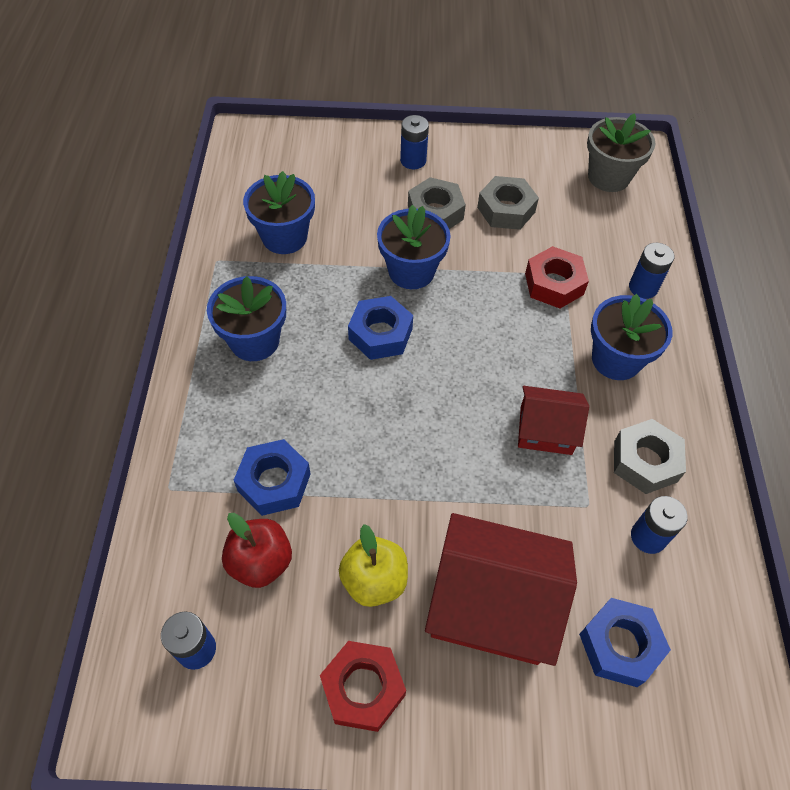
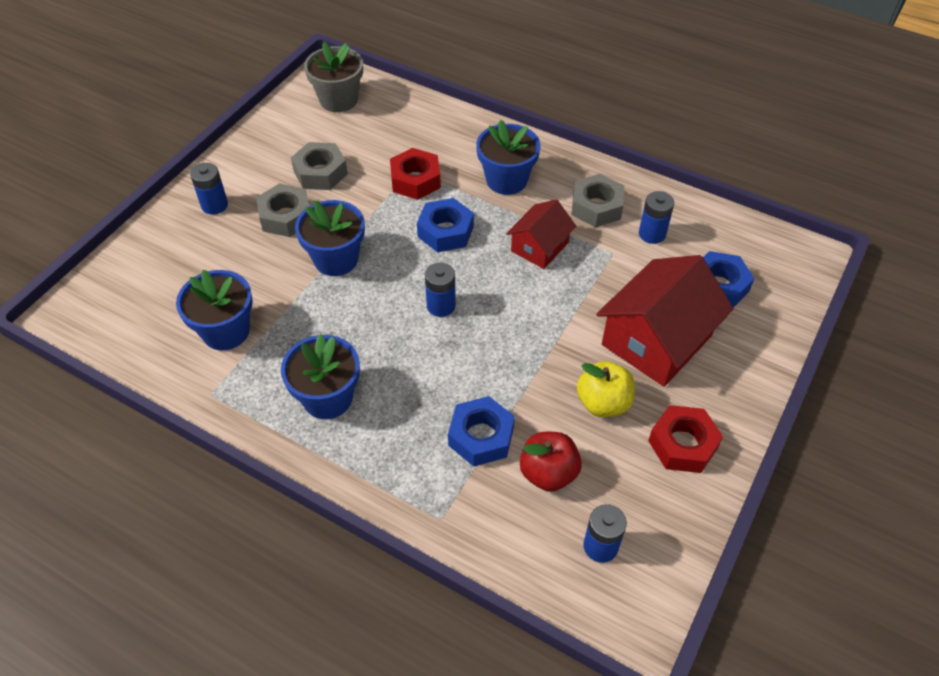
camera: 60 degrees left, 5 degrees down
(380, 334) = (384, 306): blue nut -> blue nut (445, 231)
(643, 287) = (456, 135): blue battery -> blue battery (441, 306)

